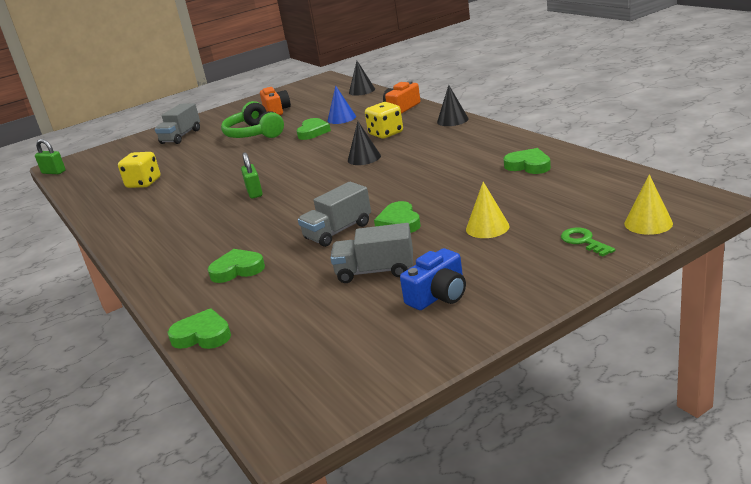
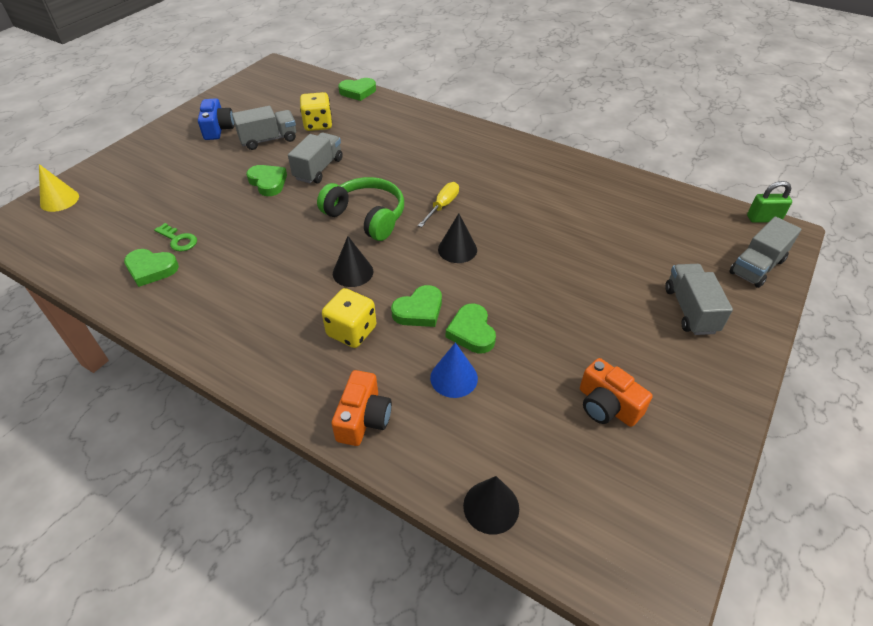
camera: 150 degrees right, 20 degrees up
(110, 151) = (757, 267): none -> grey truck
(144, 183) = (599, 210): yellow dice -> yellow dice (318, 124)
(237, 270) = (376, 130): green heart -> green heart (419, 310)
(254, 134) = (567, 323): green headphones -> green headphones (366, 217)
(254, 192) = (442, 206): green padlock -> yellow screwdriver
(438, 295) = (218, 129): blue camera -> blue camera turned 150 degrees clockwise
(452, 120) = (261, 375): black cone -> black cone (457, 249)
(487, 227) = (190, 184): yellow cone -> none
(583, 241) = (115, 178): green key -> green key (178, 240)

